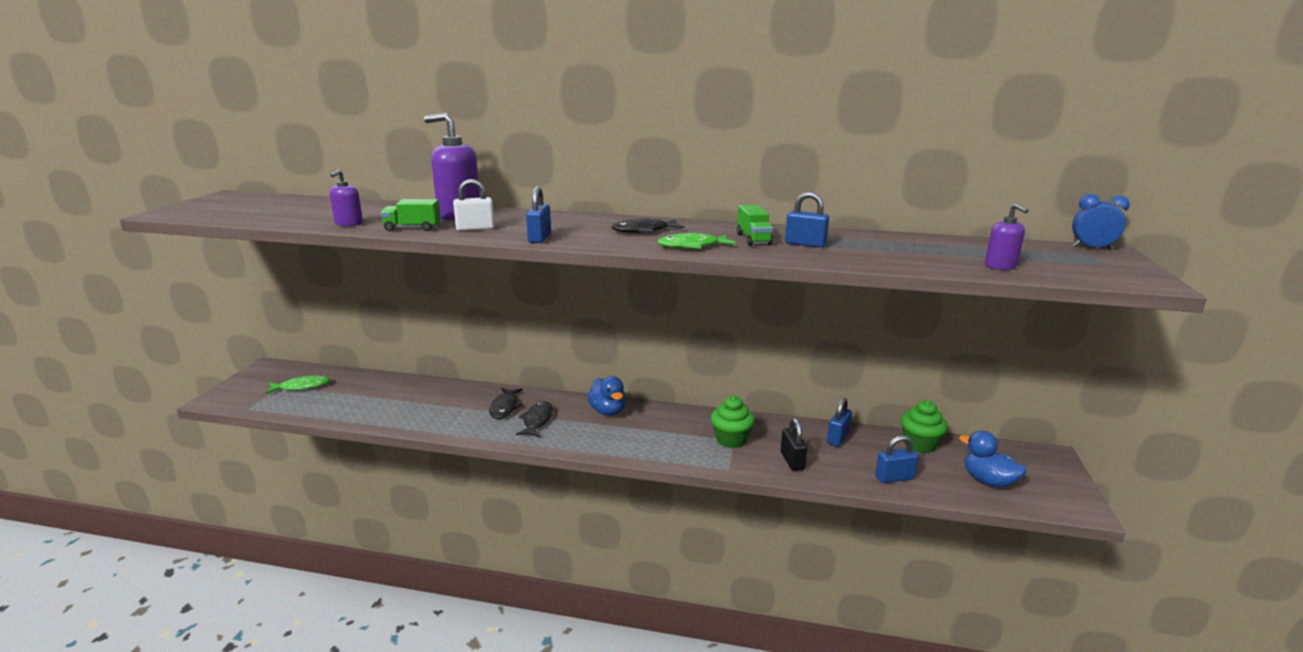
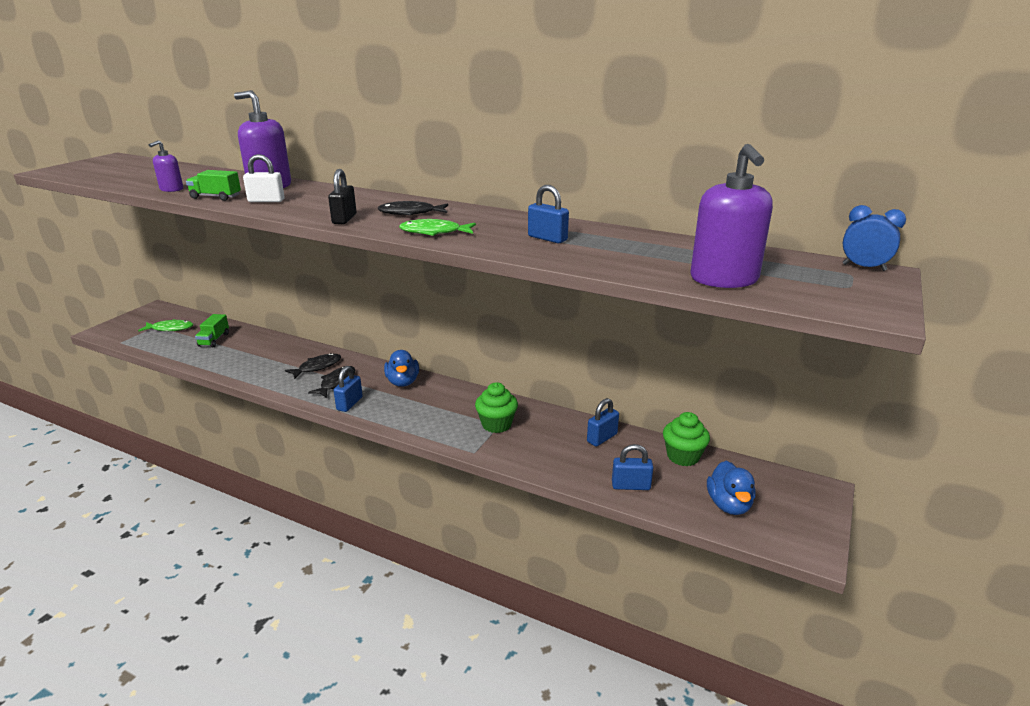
camera: 15 degrees right, 5 degrees up
(505, 407) = (317, 367): black fish -> black fish turned 150 degrees counterclockwise
(539, 238) = (308, 214): blue padlock -> blue padlock (349, 404)
(753, 239) = (503, 229): green truck -> green truck (214, 340)
(792, 461) = (540, 453): black padlock -> black padlock (344, 219)
(988, 481) = (729, 505): blue duck -> blue duck turned 150 degrees counterclockwise
(1000, 266) = (724, 279): purple soap dispenser -> purple soap dispenser, size x1.90

